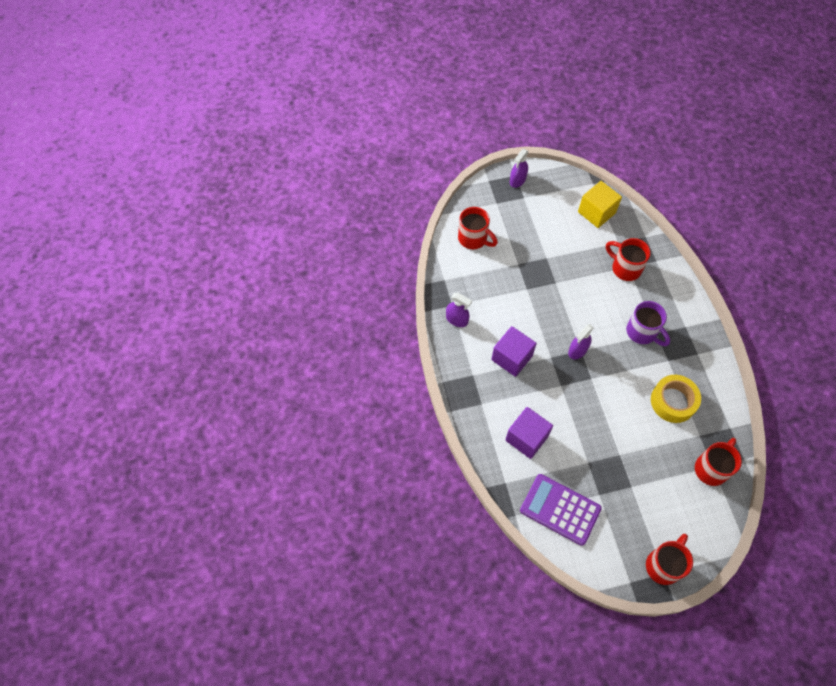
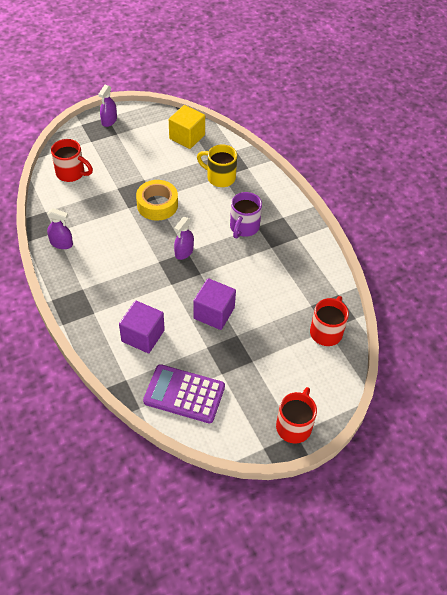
camera: 15 degrees left, 10 degrees down
(512, 358) = (120, 268): purple cube -> purple cube (214, 313)
(625, 268) = (219, 177): red mug -> yellow mug
(642, 332) = (244, 227): purple mug -> purple mug turned 75 degrees clockwise
(673, 401) = (281, 280): yellow tape -> yellow tape (157, 205)

